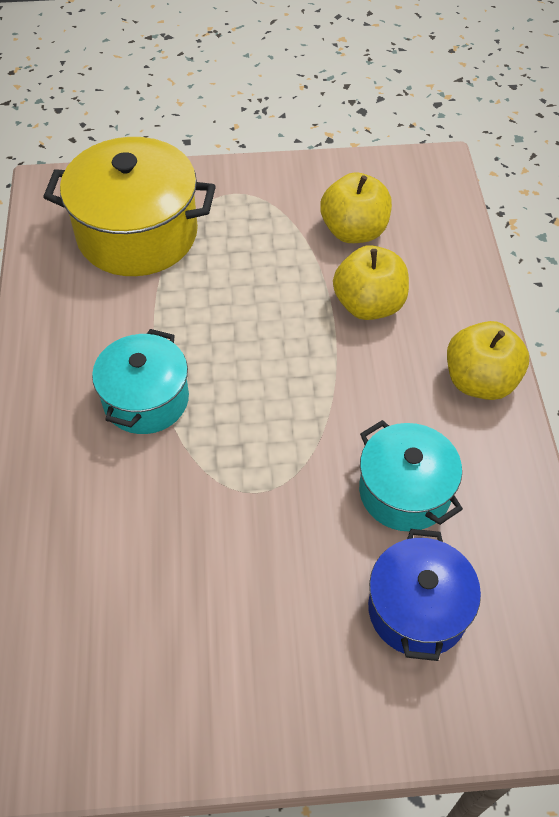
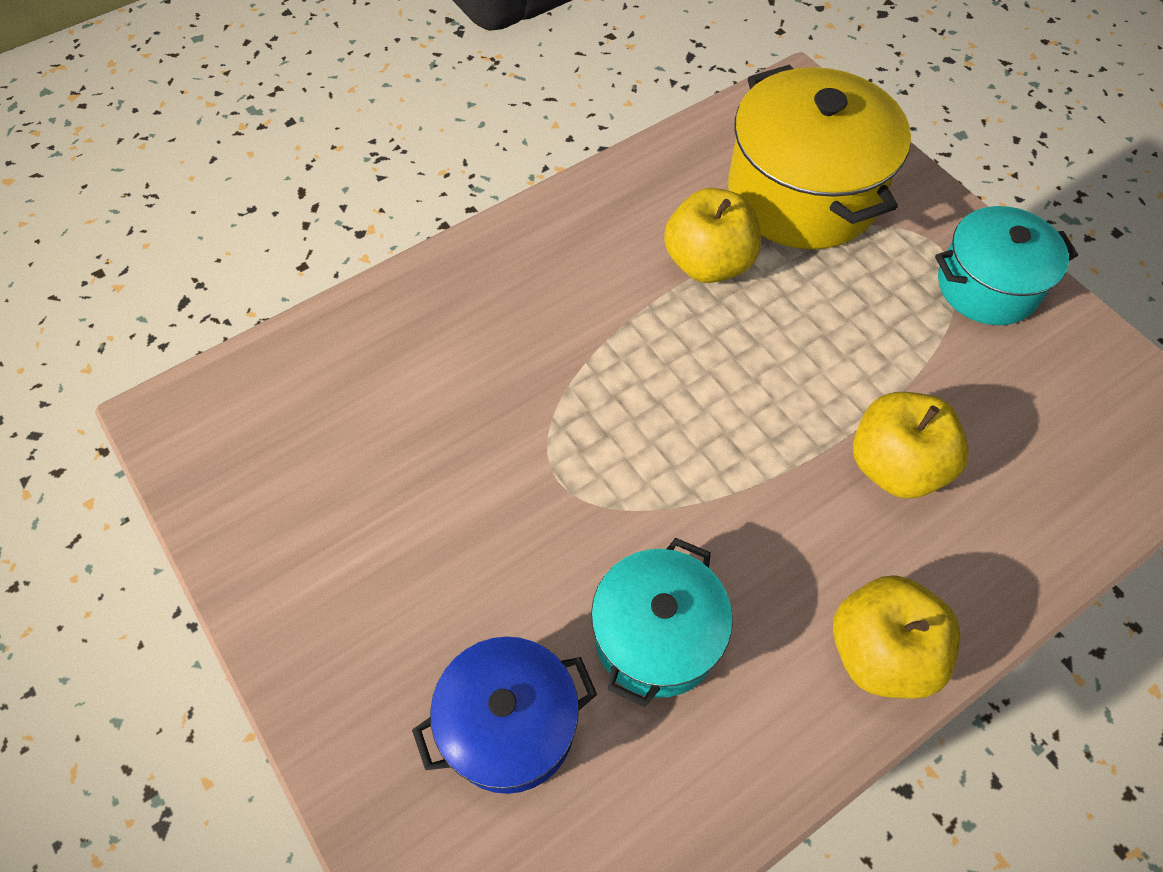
camera: 60 degrees right, 5 degrees up
(146, 399) = (601, 318): turquoise pot -> turquoise pot (987, 286)
(354, 231) = (994, 393): yellow apple -> yellow apple (708, 263)

